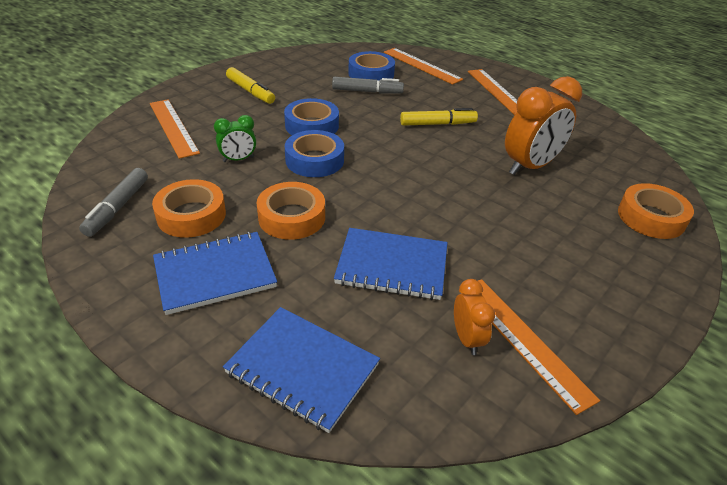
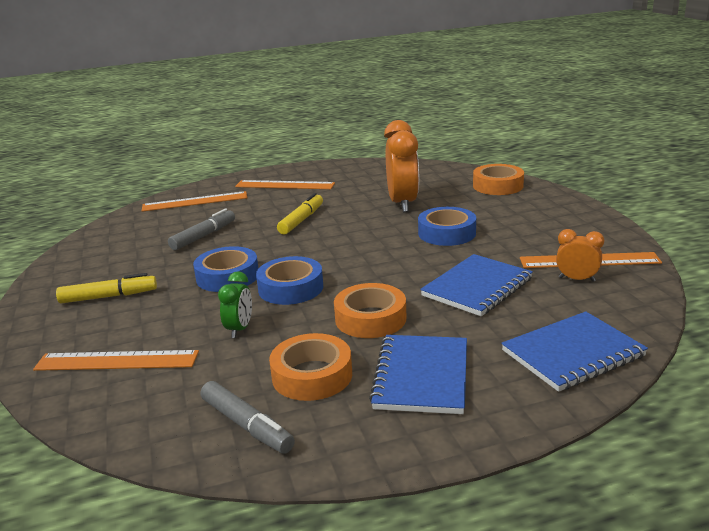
camera: 55 degrees left, 15 degrees down
(371, 74) = (173, 227): blue tape -> blue tape (447, 233)

